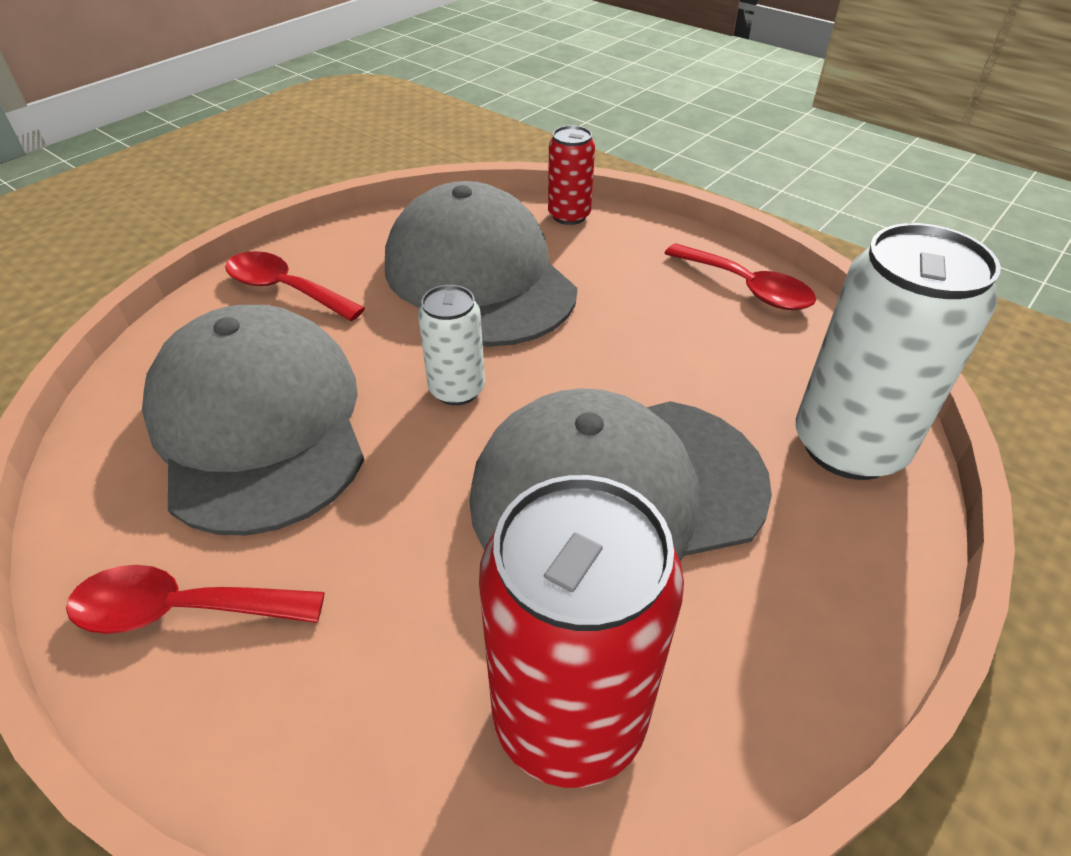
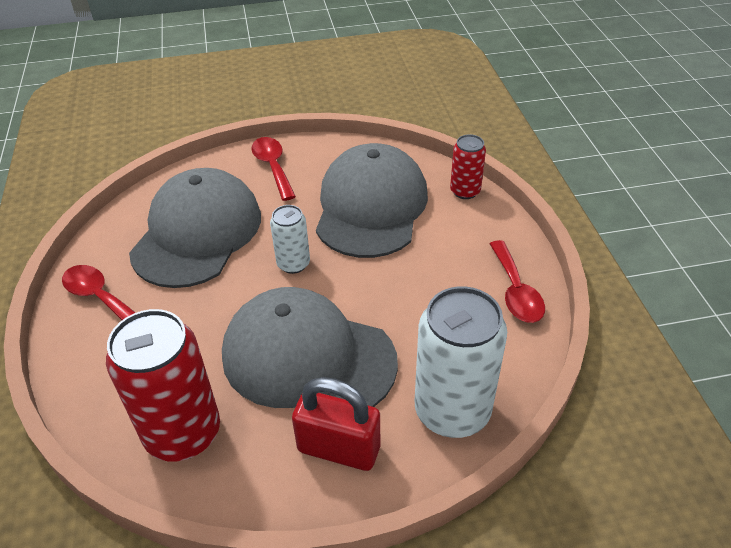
camera: 40 degrees right, 0 degrees up
(793, 576) = (339, 448): none -> red padlock

